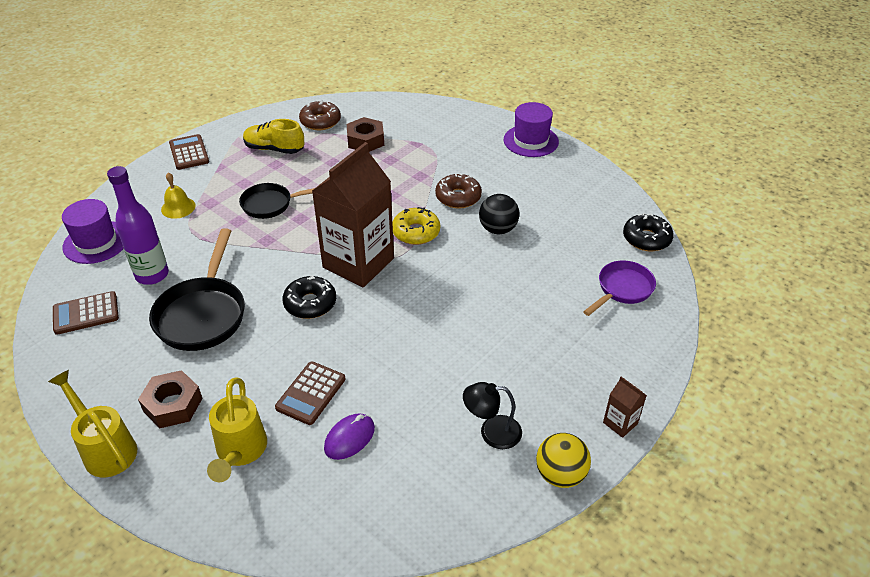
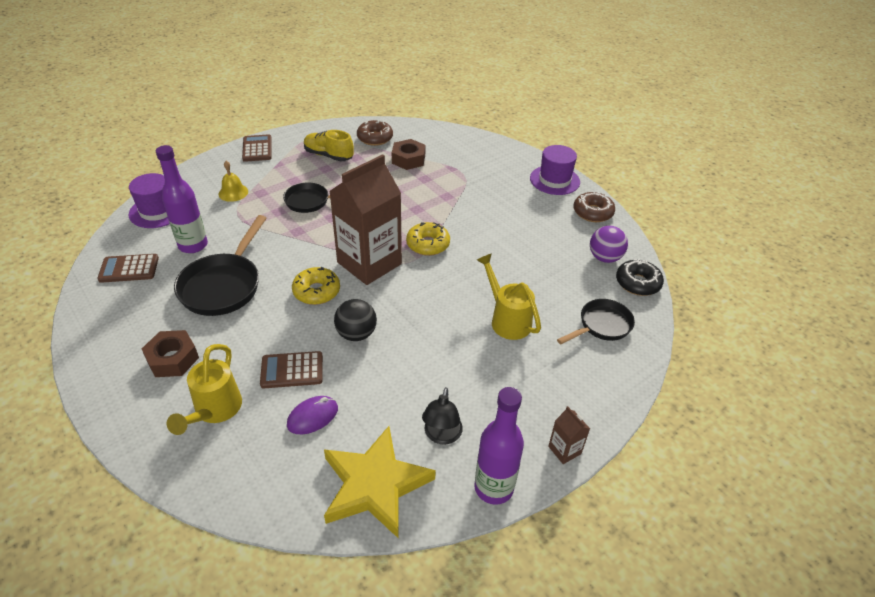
camera: 10 degrees right, 0 degrees up
(105, 448) = (105, 386): yellow watering can -> yellow watering can (507, 319)
(310, 303) = (316, 291): black donut -> yellow donut
(311, 393) = (292, 370): brown calculator -> brown calculator turned 45 degrees clockwise
(438, 495) = (375, 485): none -> yellow star
(458, 197) = (474, 219): brown donut -> brown donut (592, 212)
(491, 432) = (441, 435): black lamp -> black lamp turned 90 degrees counterclockwise
(498, 229) = (502, 253): black ball -> black ball (356, 334)
(560, 474) = (493, 488): yellow ball -> purple bottle
(606, 217) = (604, 258): none -> purple ball
(622, 289) = (601, 325): purple pan -> black pan

